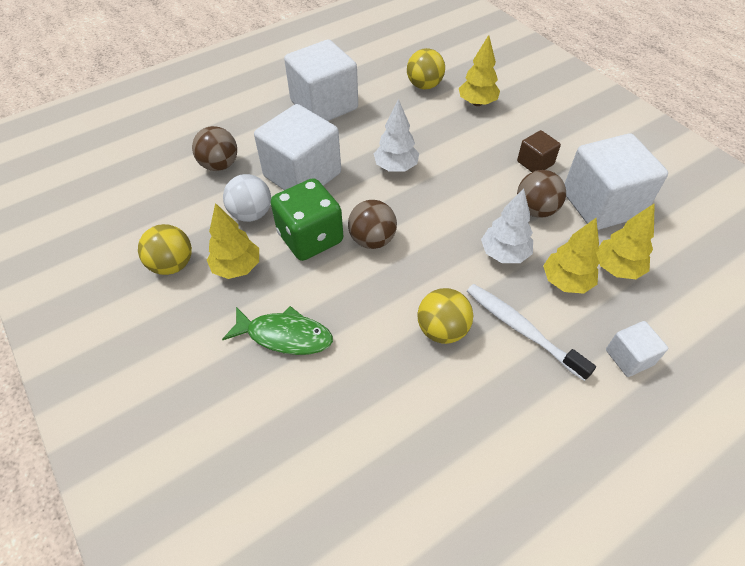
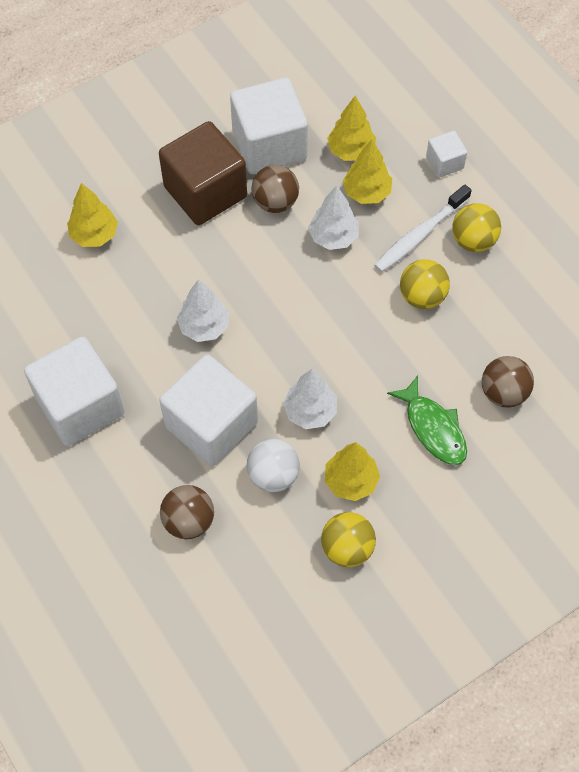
camera: 90 degrees left, 10 degrees up
(285, 336) = (433, 428): green fish -> green fish turned 135 degrees clockwise
(310, 238) = (310, 412): green dice -> white tree
(372, 240) = (314, 352): brown ball -> brown ball (503, 392)
(424, 85) = (52, 289): yellow ball -> yellow ball (473, 240)
(535, 163) = (205, 192): brown cube -> brown cube, size x2.09

